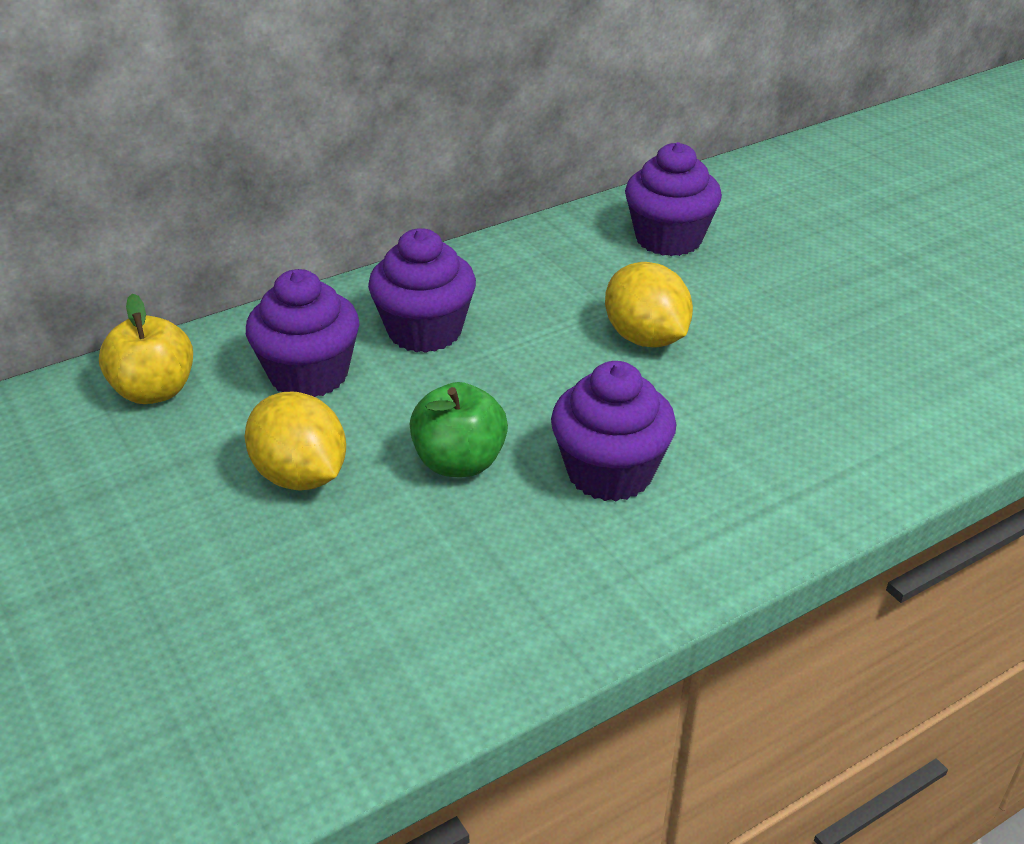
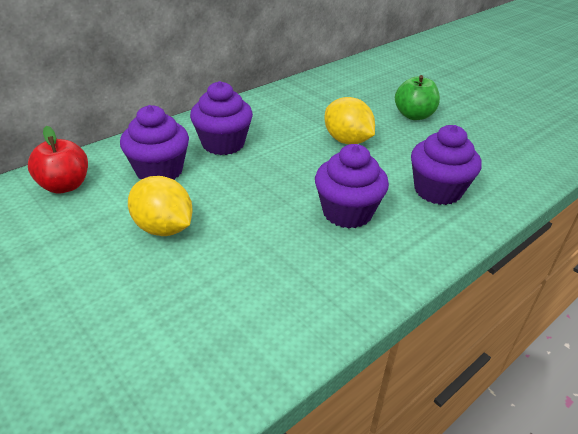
camera: 10 degrees left, 0 degrees up
(154, 391) = (65, 186): yellow apple -> red apple
(459, 462) = (259, 213): green apple -> green apple (414, 115)
(668, 239) = (345, 92): purple cupcake -> purple cupcake (437, 190)

